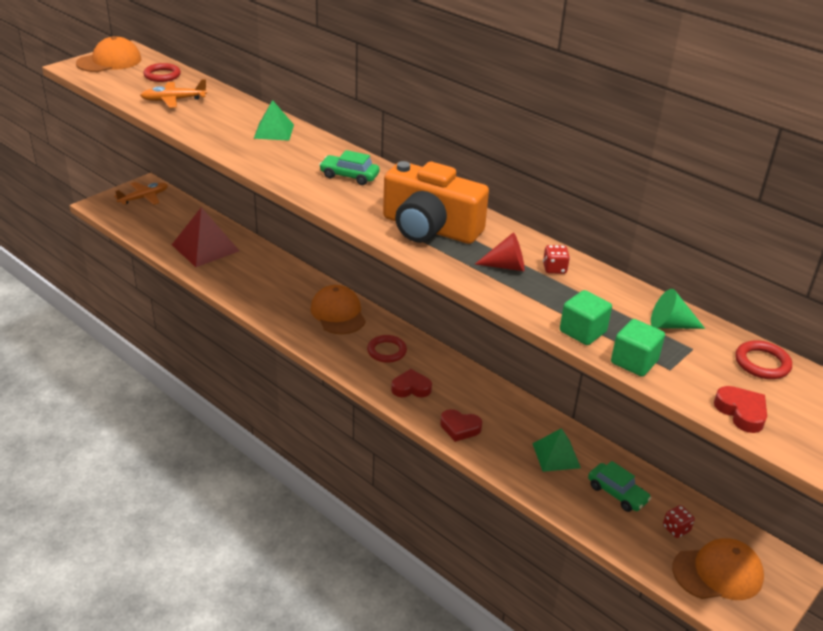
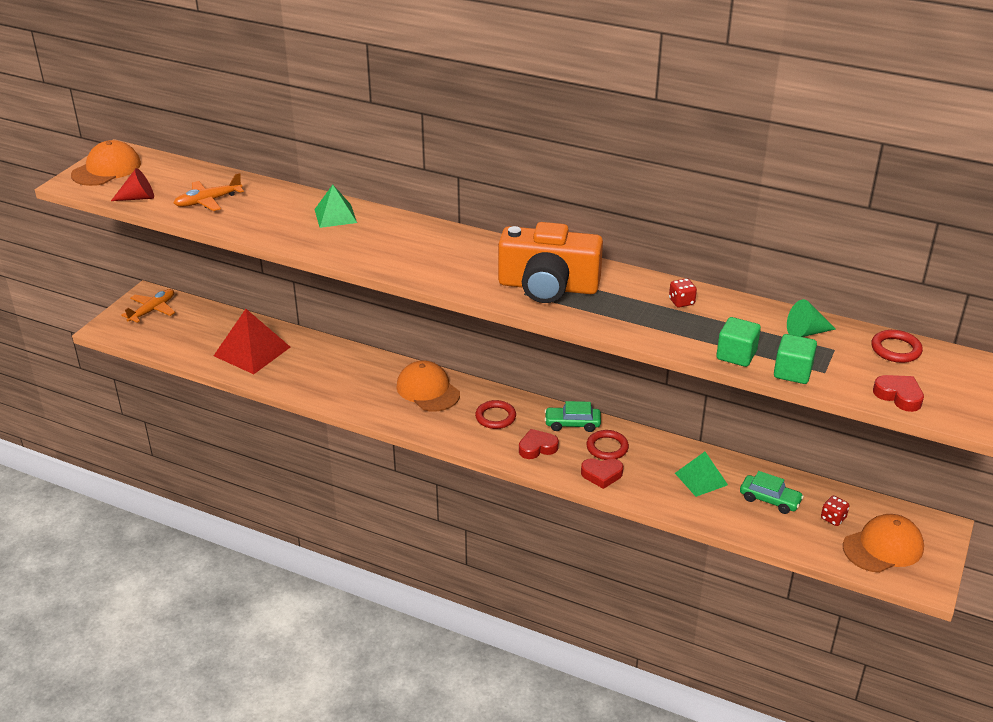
camera: 15 degrees left, 0 degrees up
(162, 75) = (176, 175): red ring -> red ring (607, 447)
(349, 176) = (440, 249): green car -> green car (572, 424)
(506, 266) = (637, 309): red cone -> red cone (138, 198)

